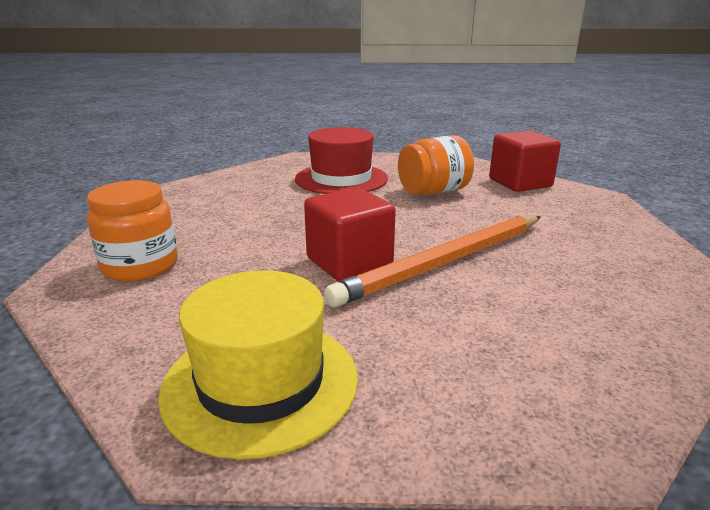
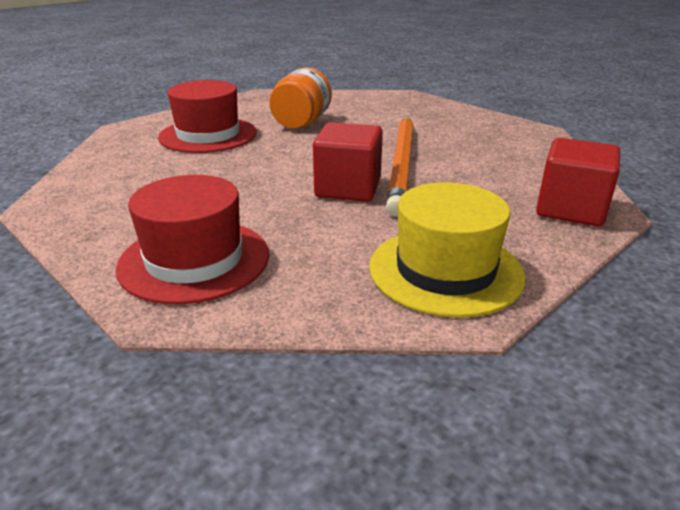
camera: 45 degrees left, 5 degrees up
(140, 266) = (194, 260): orange jar -> red hat
(520, 183) = (345, 100): red cube -> red cube (570, 209)

